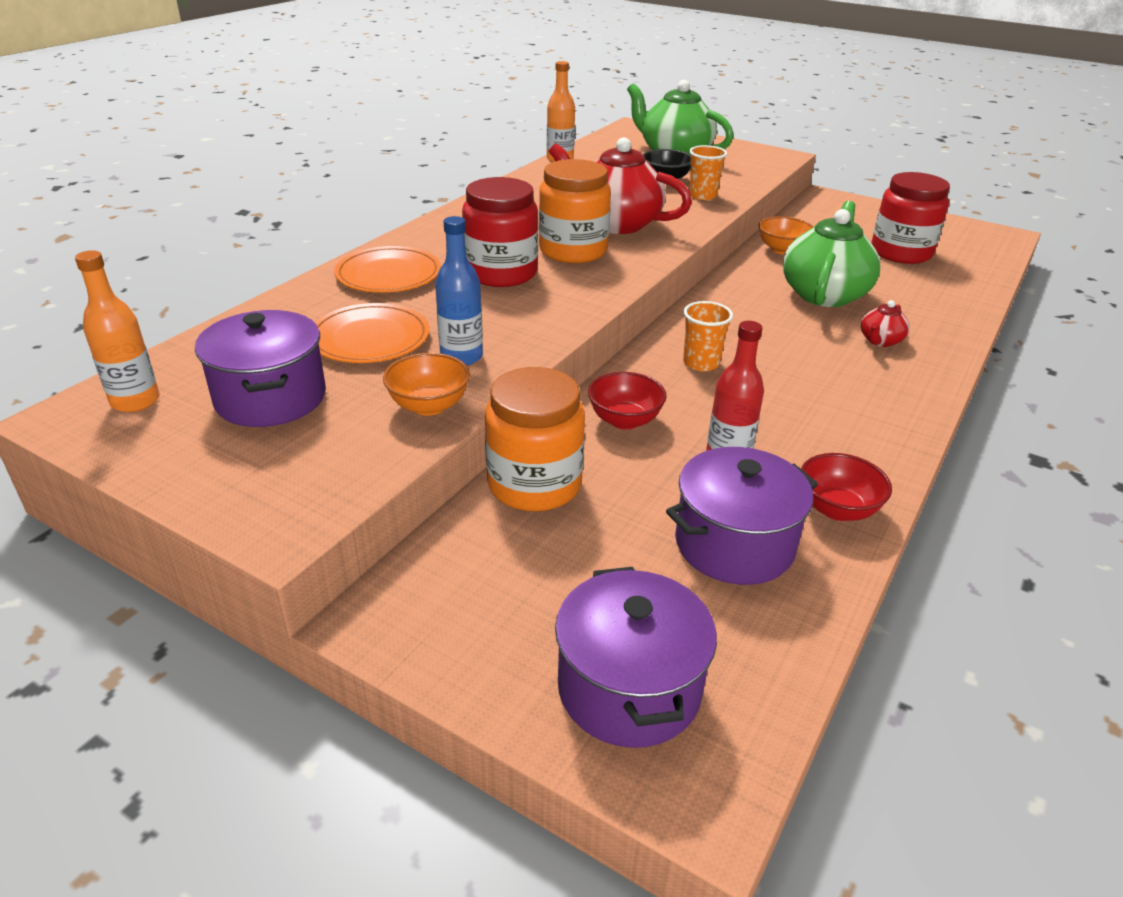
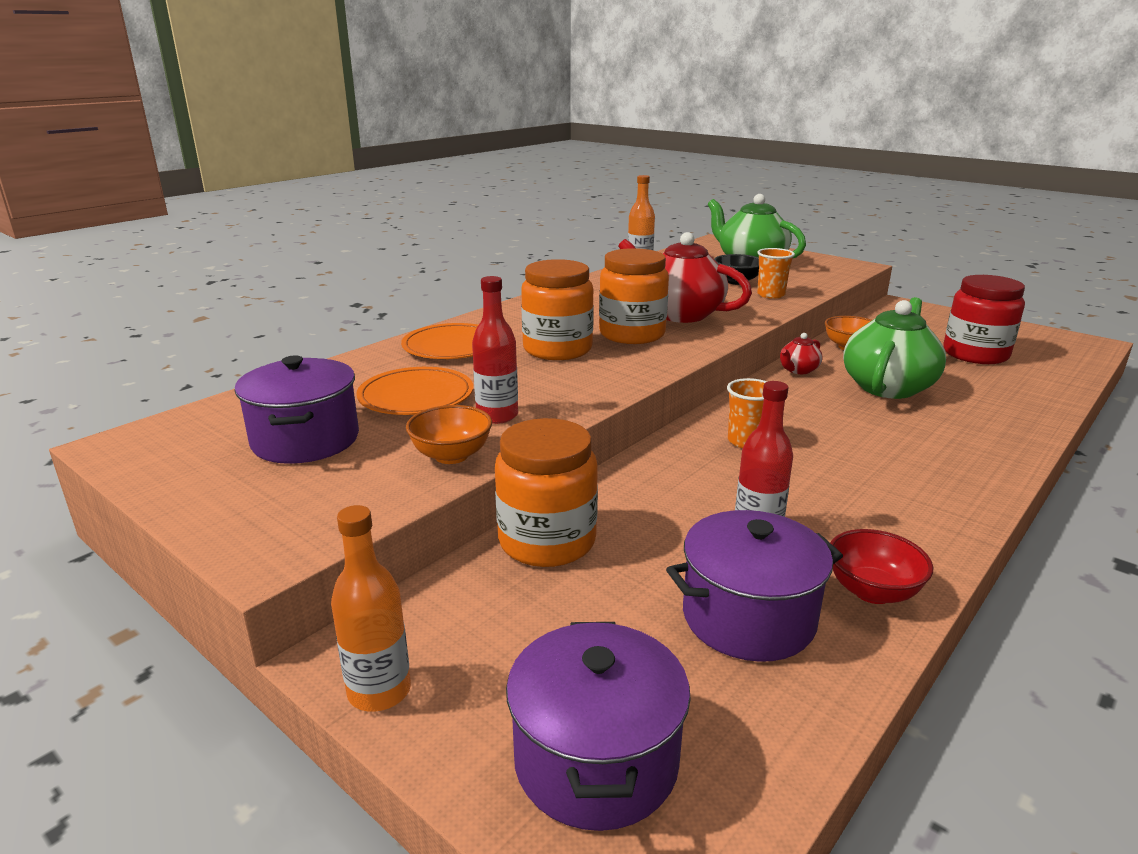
camera: 10 degrees right, 10 degrees down
(135, 401) = (184, 435): orange bottle -> orange bottle (379, 691)
(461, 357) = (497, 416): blue bottle -> red bottle
(501, 273) = (557, 349): red jar -> orange jar
(624, 420) = (655, 488): red bowl -> none
(880, 341) = (943, 431): red teapot -> red teapot (798, 370)

